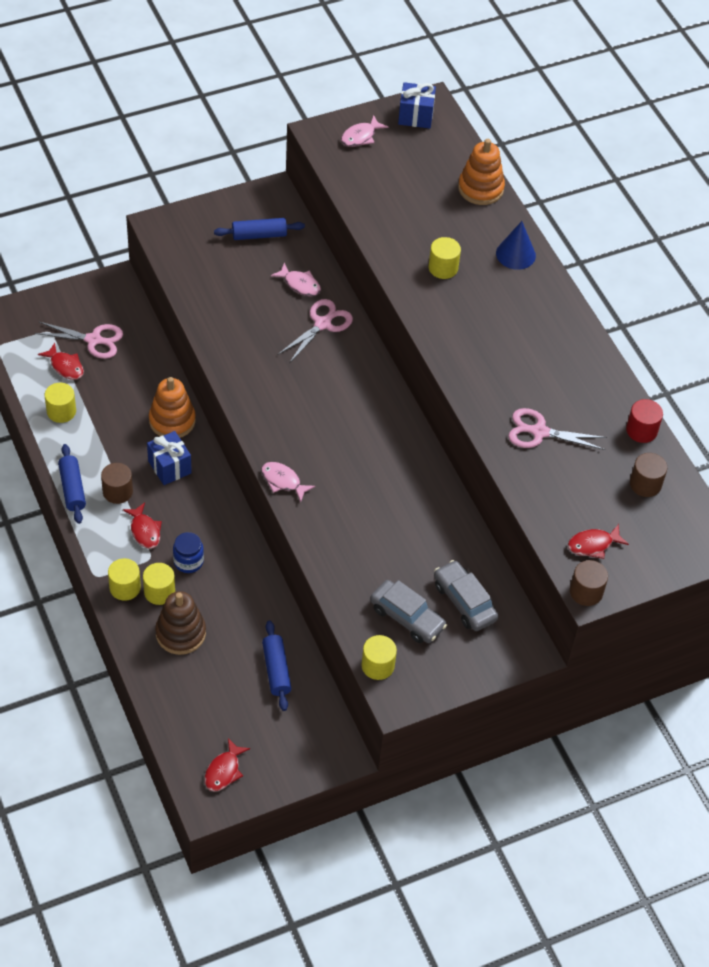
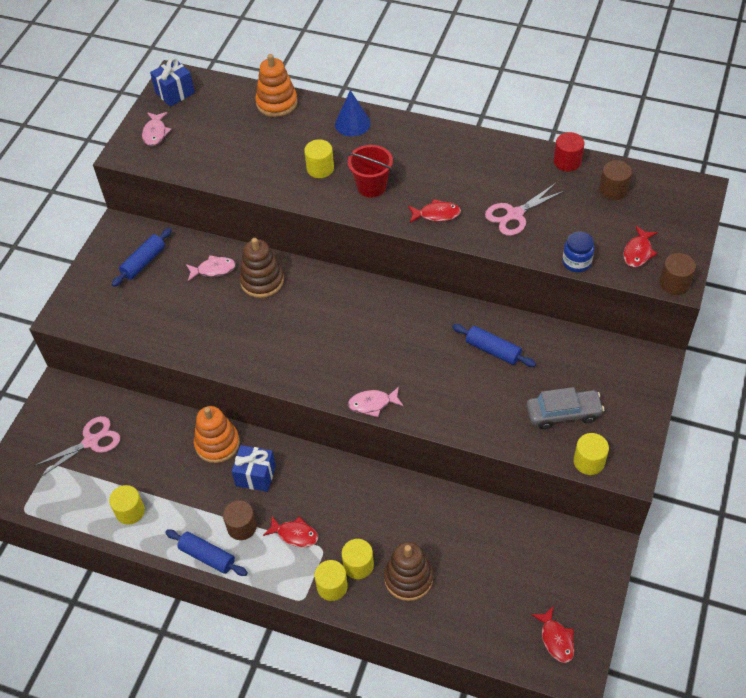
camera: 40 degrees left, 0 degrees up
(65, 366) = (93, 478): red fish -> red fish (436, 214)
(188, 561) = (350, 525): blue jar -> blue jar (576, 262)
(276, 670) = (498, 537): blue rolling pin -> blue rolling pin (493, 350)
(323, 324) = (262, 281): pink scissors -> brown stacking toy
(462, 315) = (371, 186): none -> red bucket
(464, 601) = (580, 369): grey car -> none

